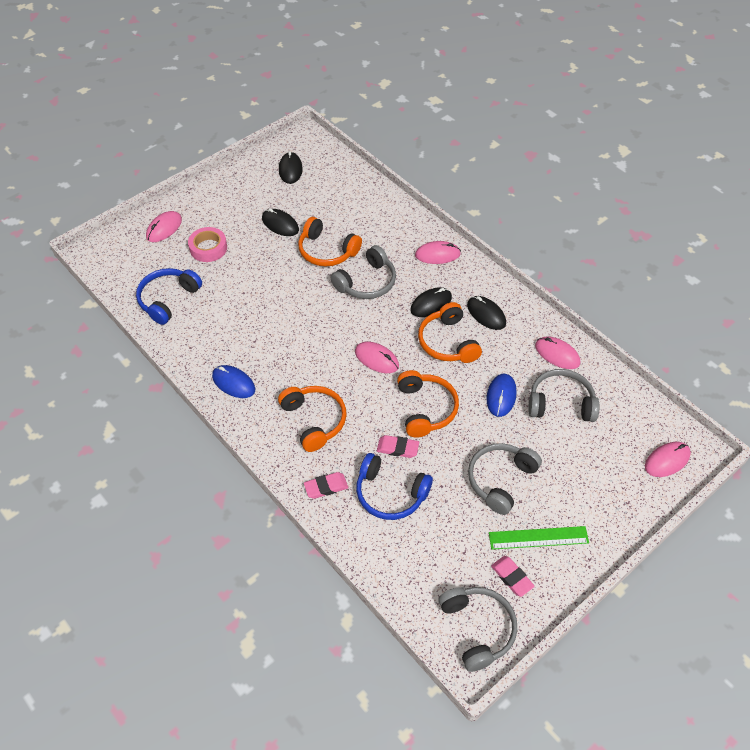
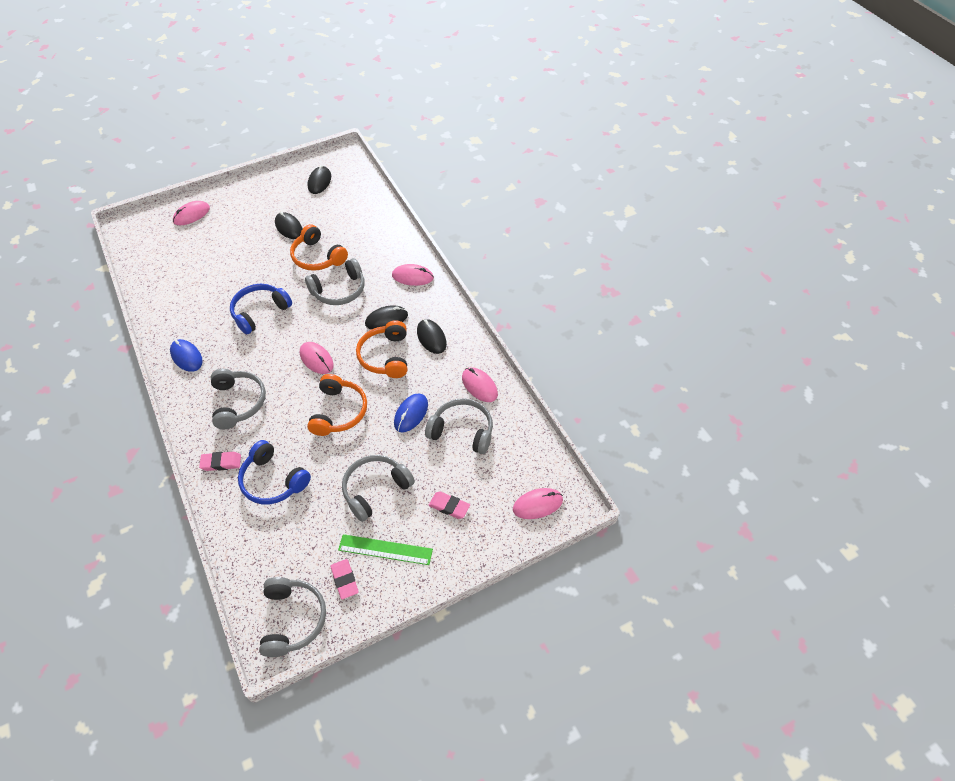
camera: 15 degrees right, 0 degrees up
(168, 299) = (166, 275): blue headphones -> blue headphones (260, 312)
(208, 248) = (220, 237): pink tape -> none
(314, 420) = (238, 402): orange headphones -> grey headphones
(397, 448) = (298, 442): pink eraser -> pink eraser (449, 506)

